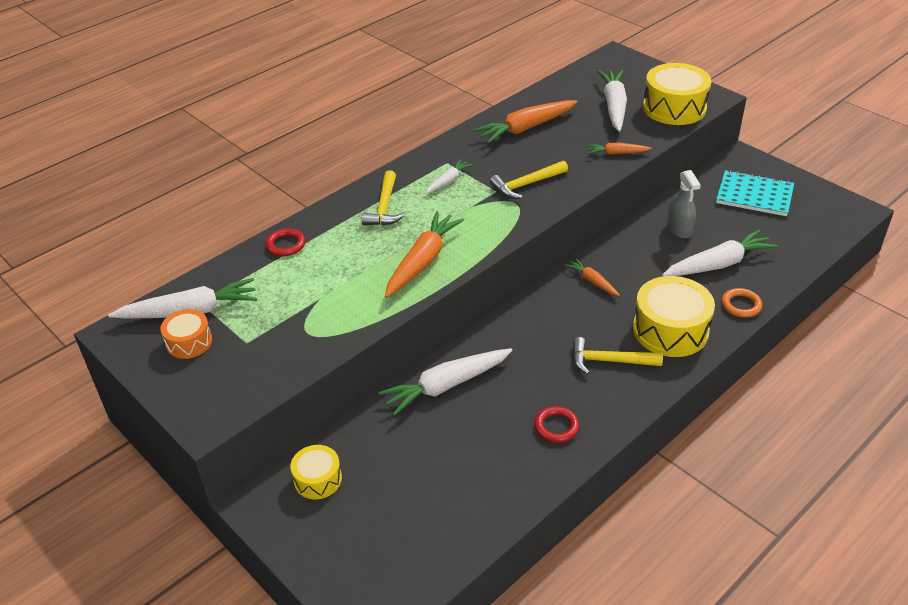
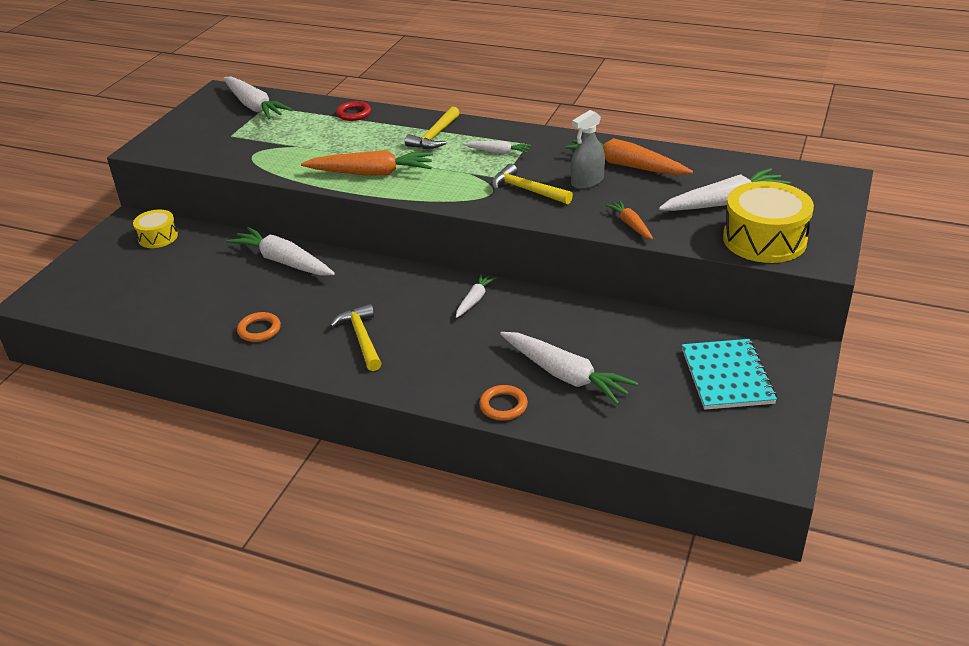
camera: 65 degrees right, 5 degrees down
(189, 342) = (221, 117): orange drum -> none
(384, 207) = (435, 136): yellow hammer -> yellow hammer turned 45 degrees counterclockwise
(556, 427) = (259, 330): red ring -> orange ring
(592, 281) = (474, 300): orange carrot -> white carrot
(670, 330) = (430, 365): yellow drum -> none
(679, 229) = (608, 334): grey spray bottle -> grey spray bottle (587, 181)

